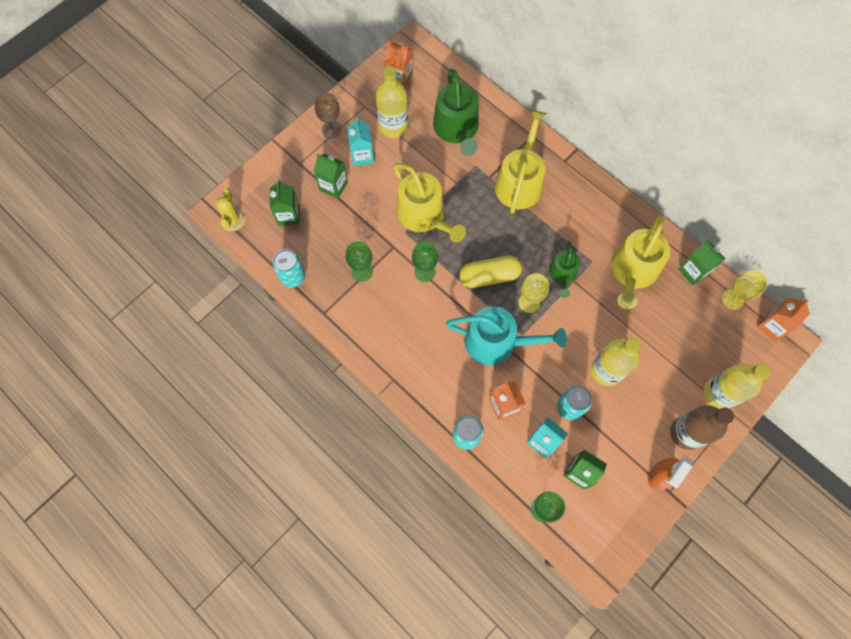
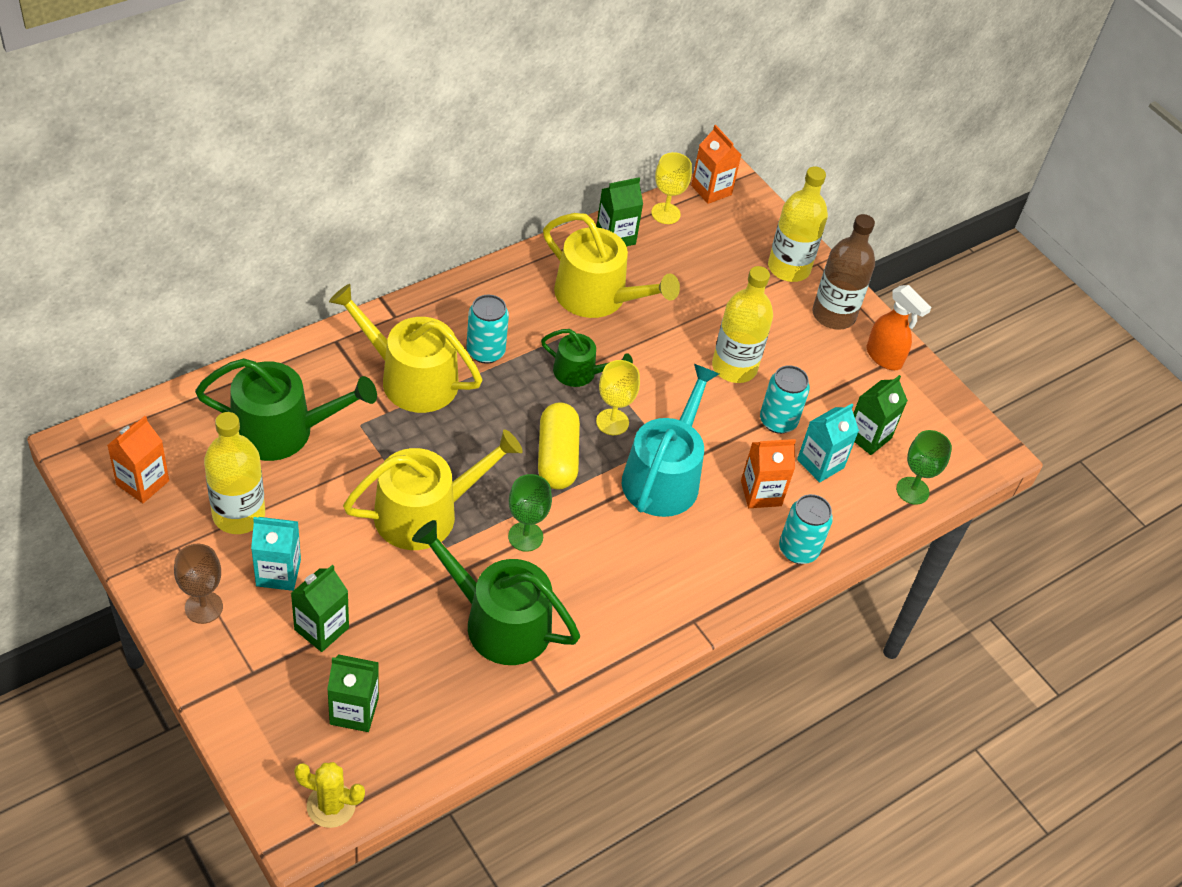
camera: 85 degrees left, 20 degrees down
(293, 277) = (477, 727): turquoise can -> turquoise can (485, 351)
(362, 271) = (498, 622): green goblet -> green watering can

